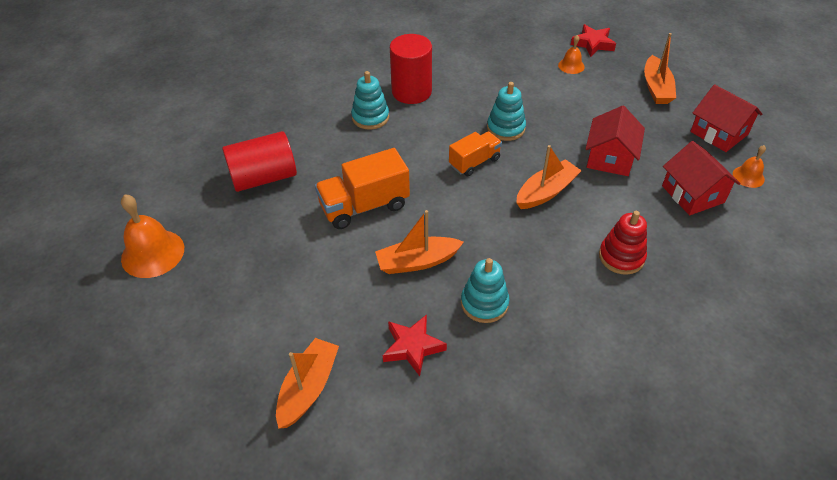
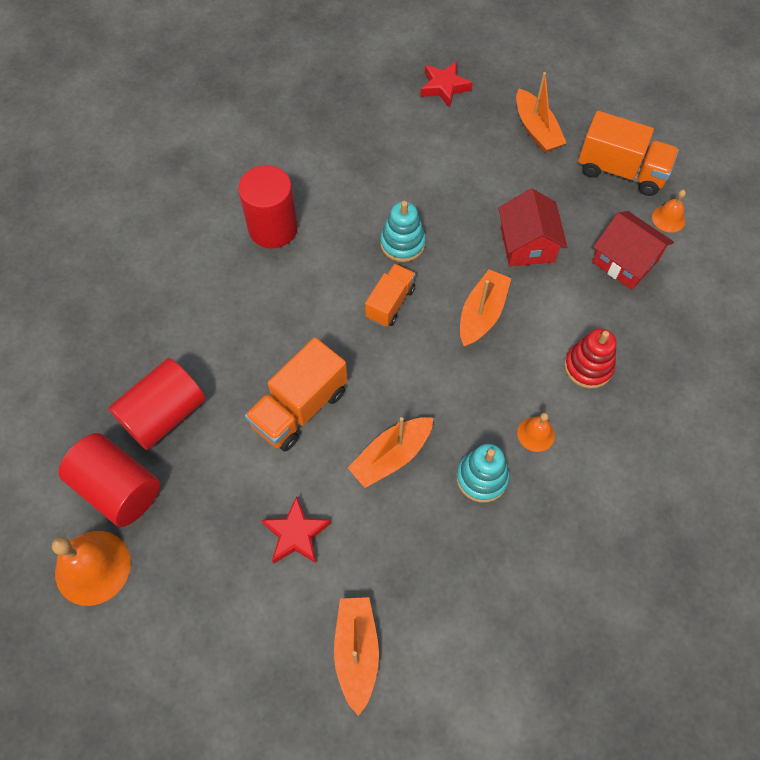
camera: 25 degrees left, 15 degrees up
(202, 211) = (118, 488): none -> red cylinder
(370, 117) = (244, 283): turquoise stacking toy -> none
(412, 347) = (436, 559): red star -> red star (296, 534)
(571, 66) = (434, 128): orange bell -> orange bell (536, 434)
(719, 133) = (621, 171): red house -> orange truck

